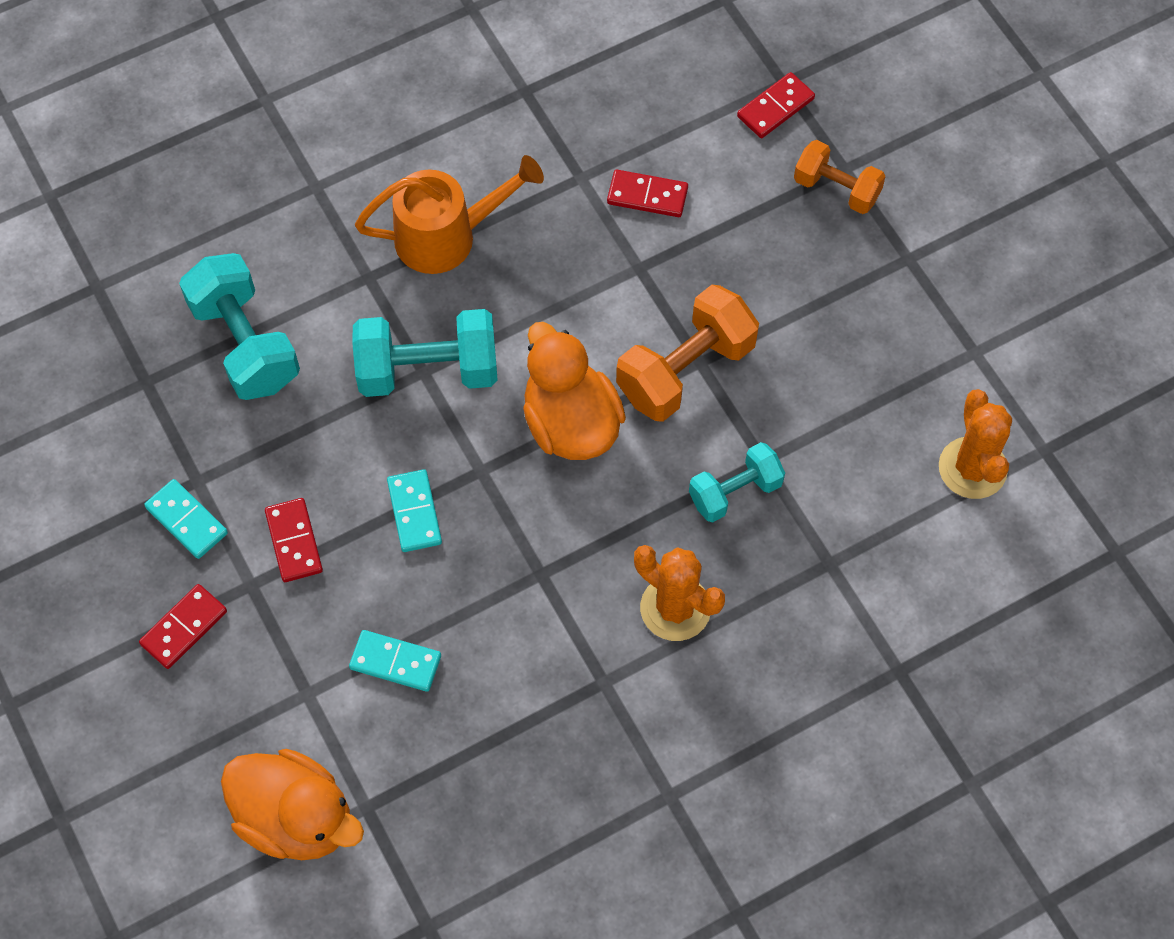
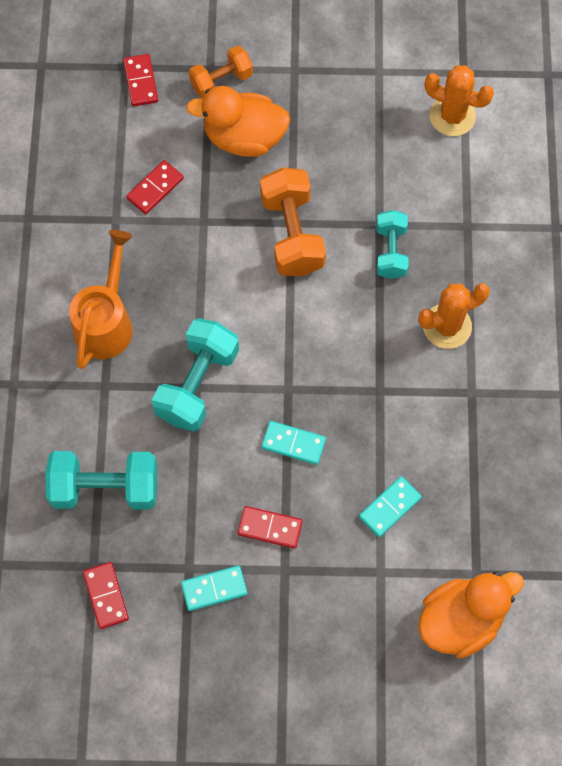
camera: 60 degrees left, 5 degrees up
(184, 628) = (290, 627): red domino -> red domino (105, 596)
(570, 423) = (287, 319): orange duck -> orange duck (244, 137)

